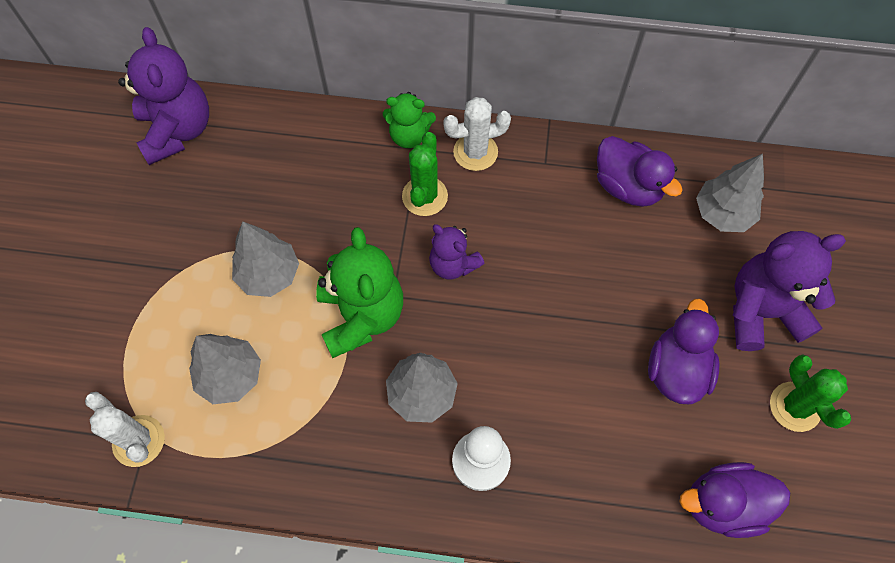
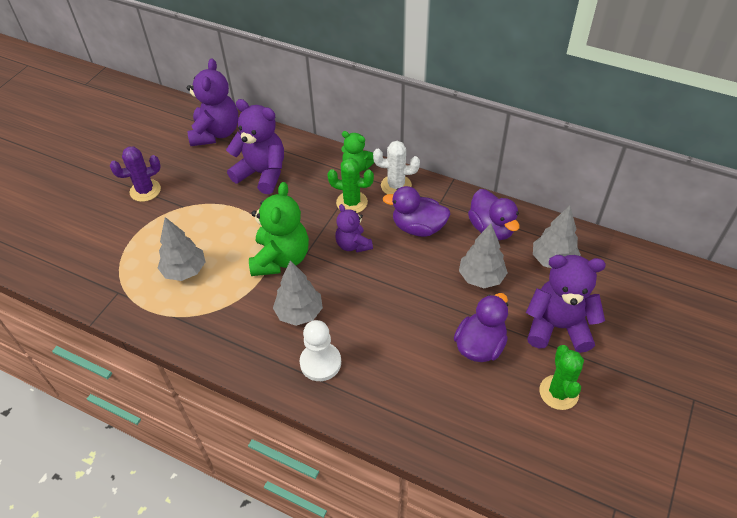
camera: 20 degrees right, 15 degrees down
(111, 259) = (145, 190): none -> purple cactus
(139, 441) = (114, 291): white cactus -> none
(269, 274) = (234, 222): grey tree -> grey tree (481, 277)
(276, 183) = (262, 174): none -> purple teddy bear
(424, 196) = (352, 202): green cactus -> green cactus turned 75 degrees clockwise
(723, 504) = (479, 439): purple duck -> purple duck (418, 228)

